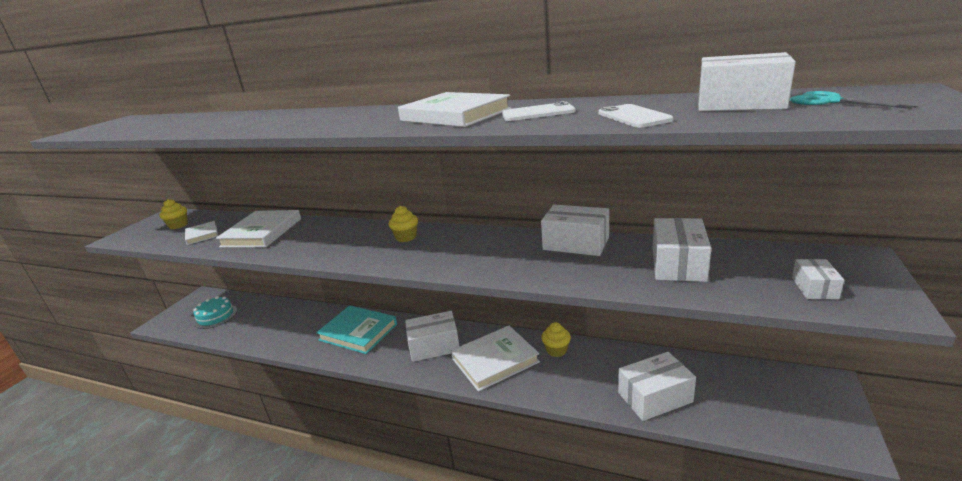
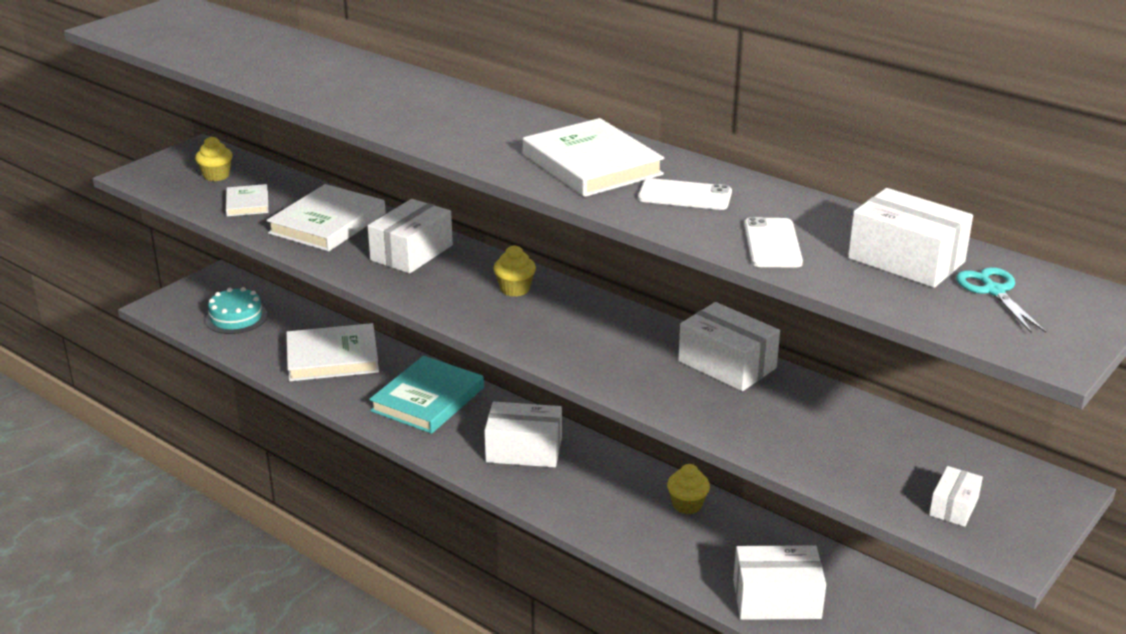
camera: 15 degrees right, 5 degrees up
(358, 332) = (427, 399): turquoise book -> turquoise book turned 75 degrees clockwise
(495, 360) = (596, 493): white book -> white book (332, 357)
(678, 264) = (827, 431): white box -> white box (411, 252)

